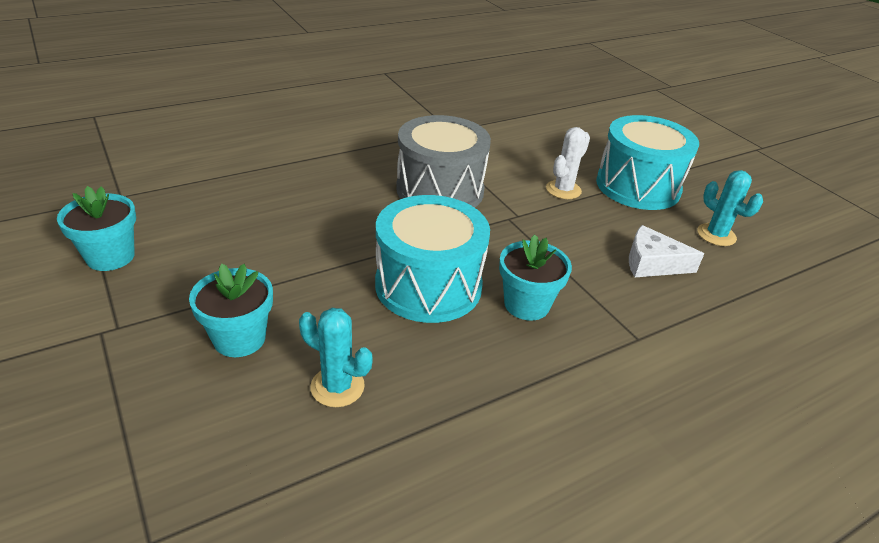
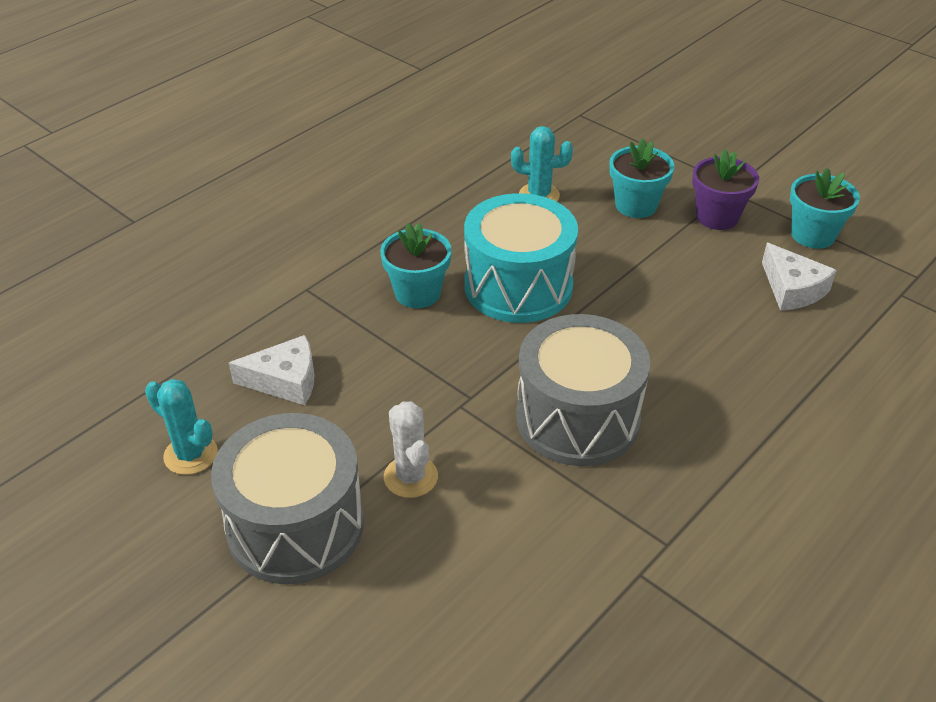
camera: 165 degrees right, 5 degrees up
(172, 300) = (717, 217): none -> purple flower pot
(196, 221) = (792, 289): none -> white cheese
(563, 190) = (410, 477): white cactus -> white cactus turned 45 degrees counterclockwise
(638, 186) = (295, 526): turquoise drum -> grey drum

